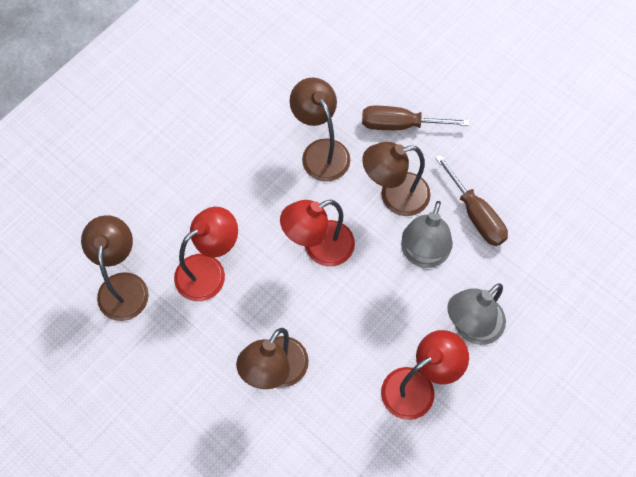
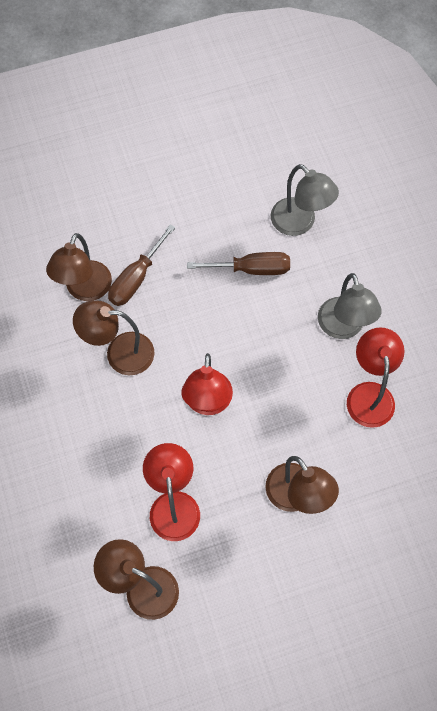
camera: 60 degrees left, 0 degrees up
(394, 196) = (198, 319): brown lamp -> brown lamp (85, 290)
(422, 255) = (262, 327): grey lamp -> grey lamp (299, 223)

